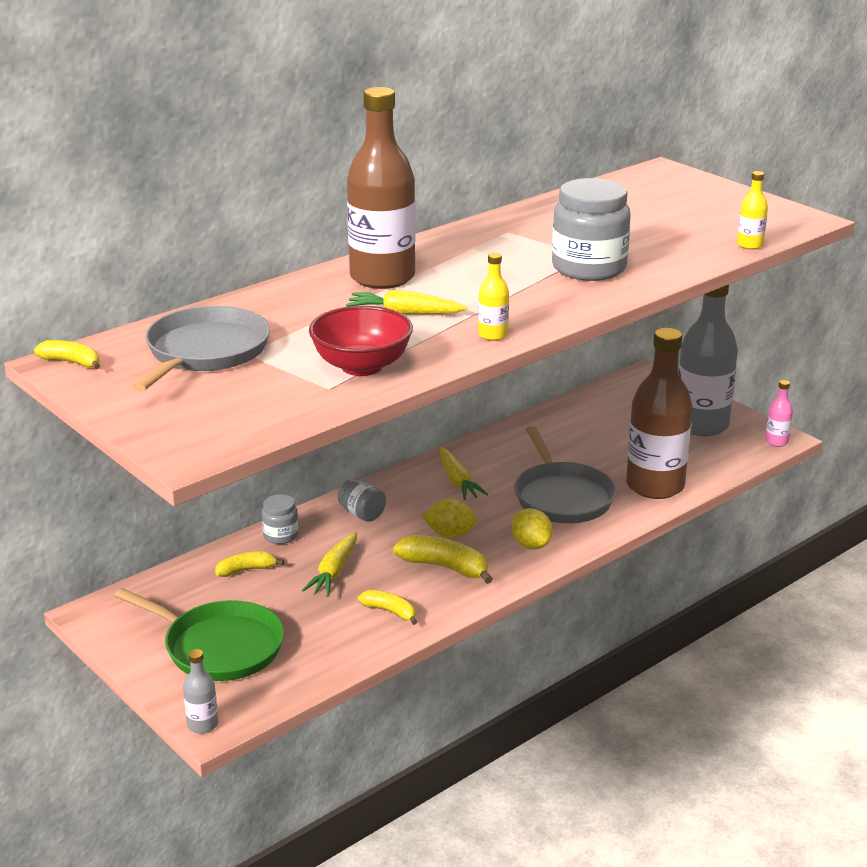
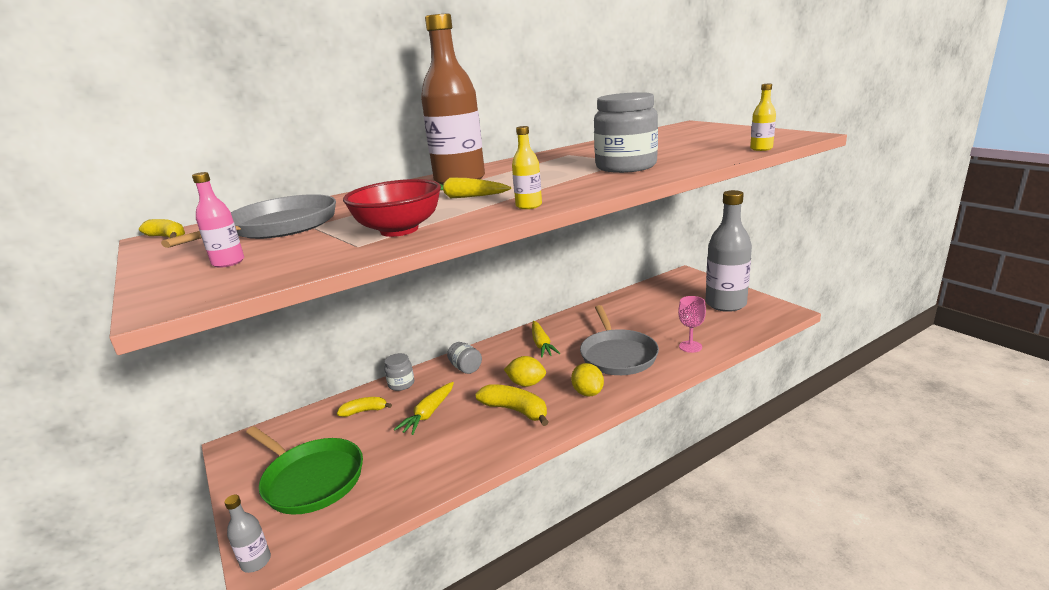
camera: 10 degrees right, 5 degrees down
(390, 612) = (460, 449): yellow banana -> none
(655, 486) = (690, 346): brown bottle -> pink goblet
(776, 442) = (784, 314): pink bottle -> pink bottle (228, 262)

